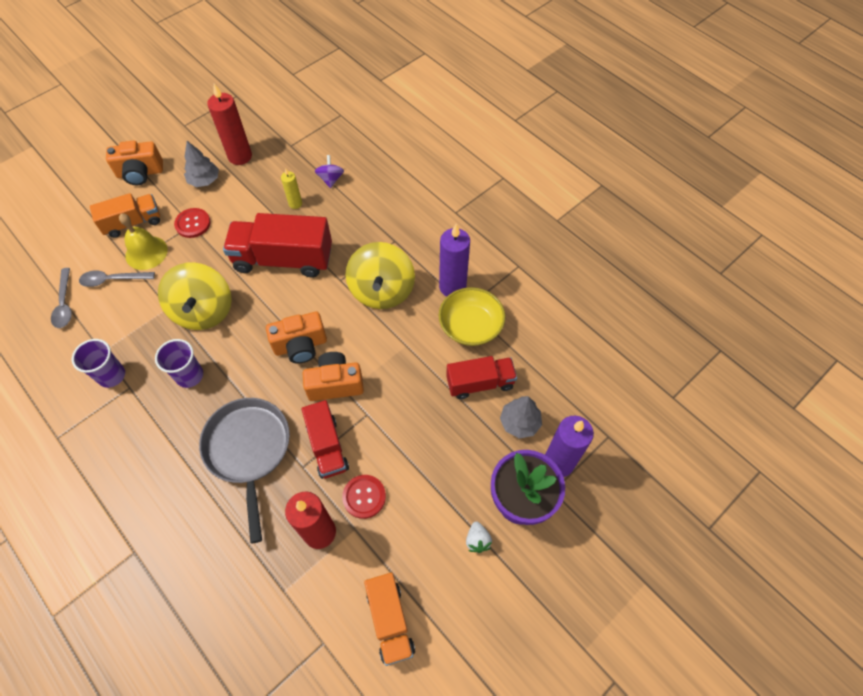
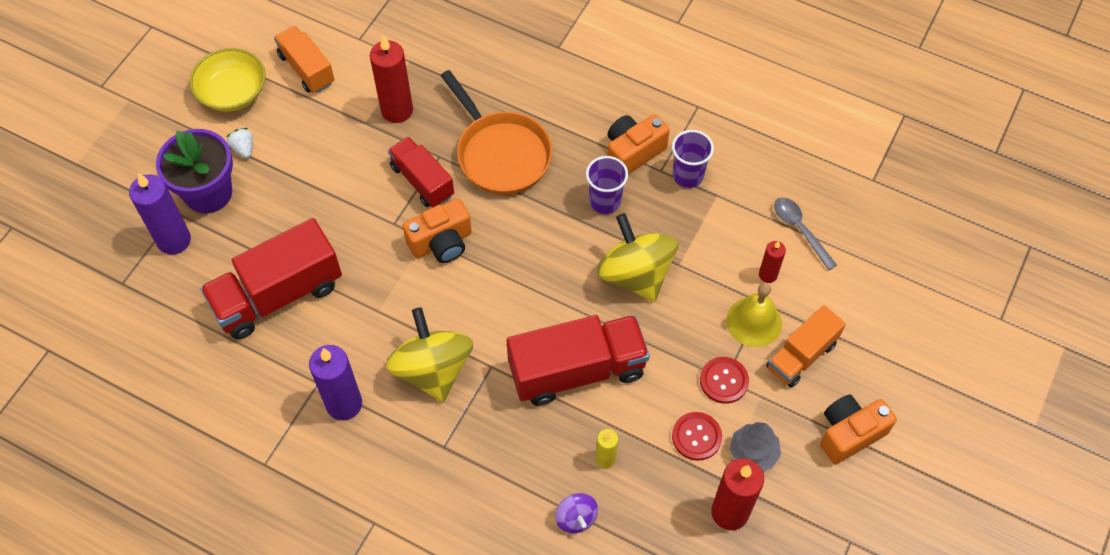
camera: 160 degrees right, 0 degrees up
(113, 280) = (768, 275): grey spoon -> red candle
(248, 450) = (500, 153): grey pan -> orange pan
(300, 346) = (500, 271): orange camera -> orange camera (633, 152)
(364, 497) = (366, 150): red button -> red button (696, 437)
(470, 326) = (306, 359): yellow bowl -> yellow bowl (233, 92)
(480, 383) = (278, 295): red truck -> red truck, size x1.64
(519, 422) = (223, 267): grey tree -> none

